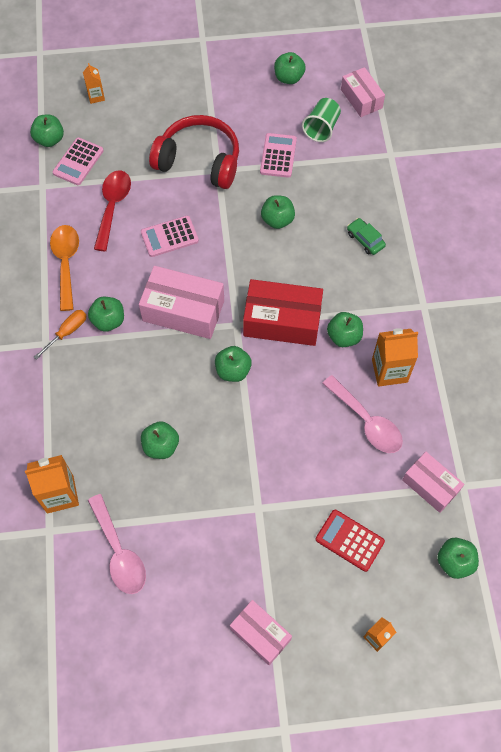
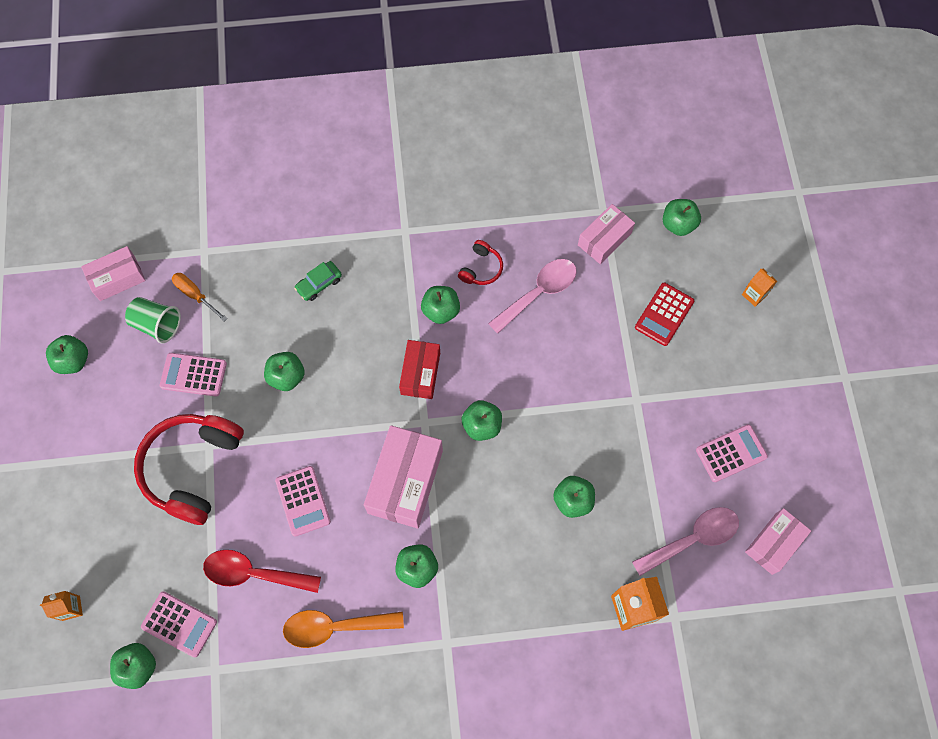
camera: 90 degrees left, 5 degrees up
(67, 332) = (432, 617): orange screwdriver -> orange screwdriver (195, 295)
(202, 596) = (731, 453): none -> pink calculator
(260, 634) = (762, 398): pink box -> pink box (774, 543)
(282, 321) = (420, 373): red box -> red box, size x0.63
(389, 371) = (481, 268): orange carton -> red headphones

